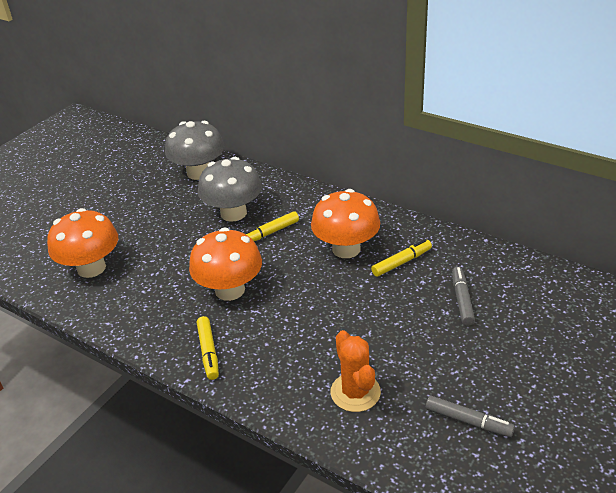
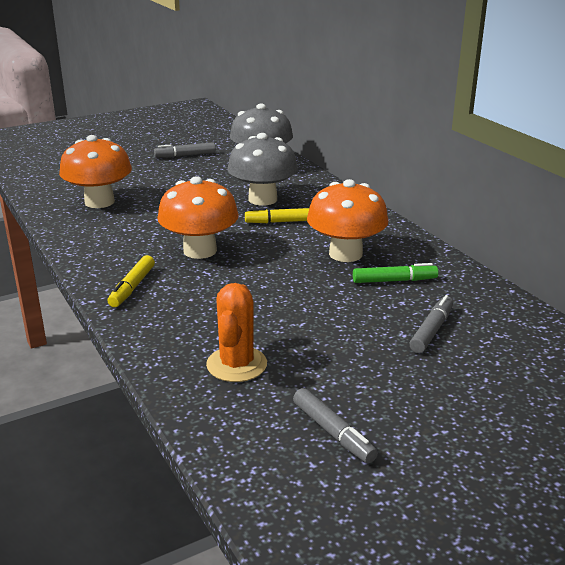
camera: 25 degrees right, 10 degrees down
(121, 184) = (185, 155): none -> grey marker
(401, 262) = (394, 281): yellow marker -> green marker

